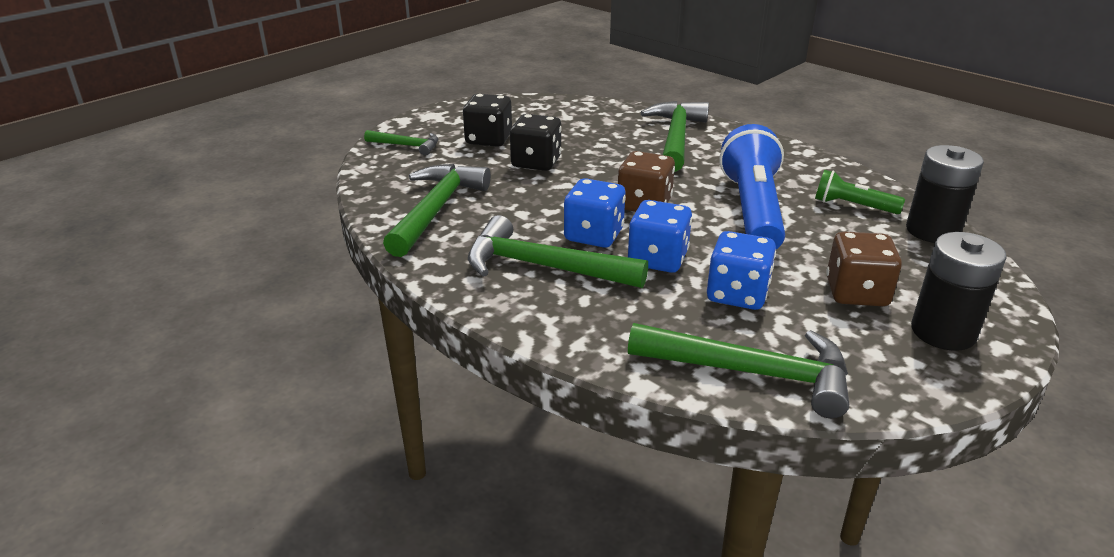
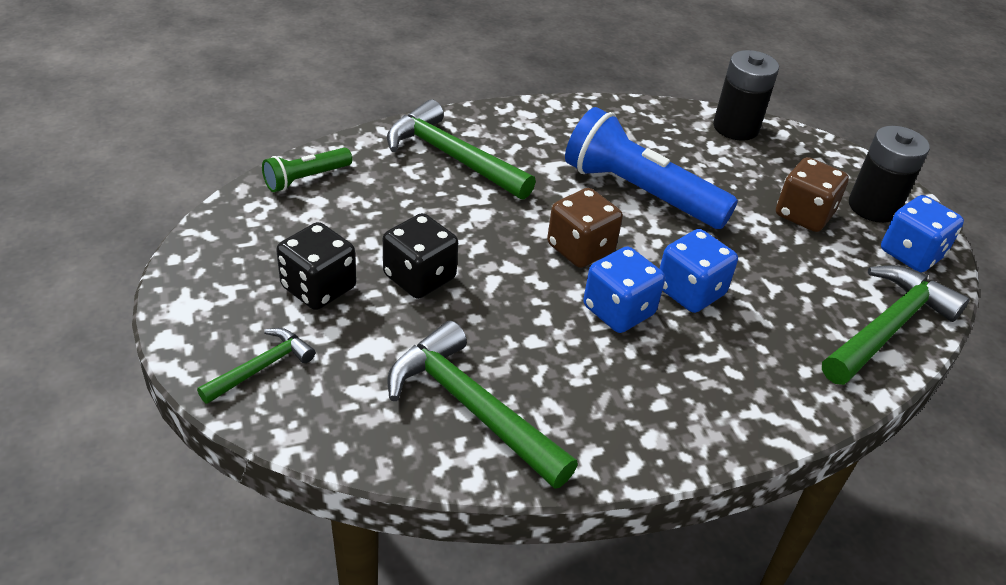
camera: 65 degrees left, 10 degrees up
(543, 267) = (658, 373): green hammer -> none
(737, 294) = (774, 276): blue dice -> blue dice (911, 254)
(853, 206) = (671, 139): green flashlight -> green flashlight (306, 179)

